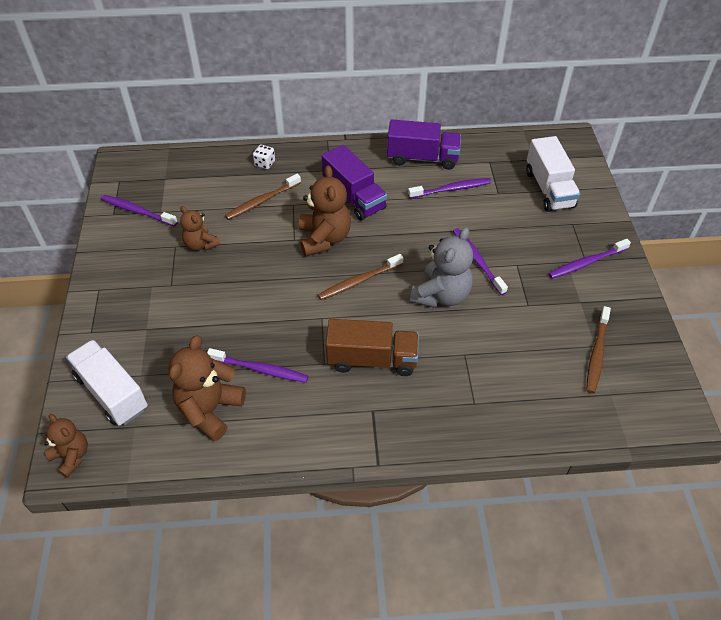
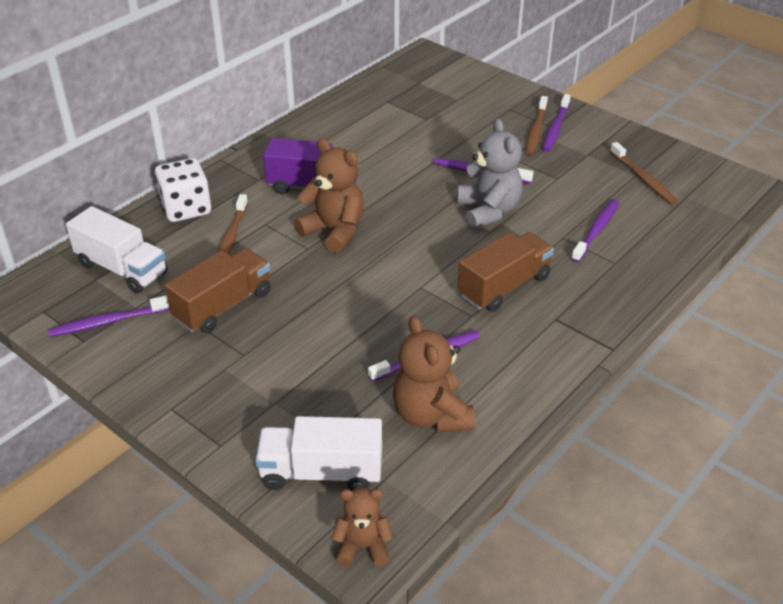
camera: 45 degrees left, 10 degrees down
(201, 244) = (223, 306): brown teddy bear -> brown truck
(265, 163) = (186, 208): white dice -> white dice, size x2.08
(358, 281) = (411, 242): brown toothbrush -> brown toothbrush (536, 131)
(422, 158) = (329, 127): purple truck -> none
(451, 189) = (387, 136): purple toothbrush -> purple toothbrush (596, 230)
(549, 189) = (460, 96): white truck -> white truck (122, 269)

